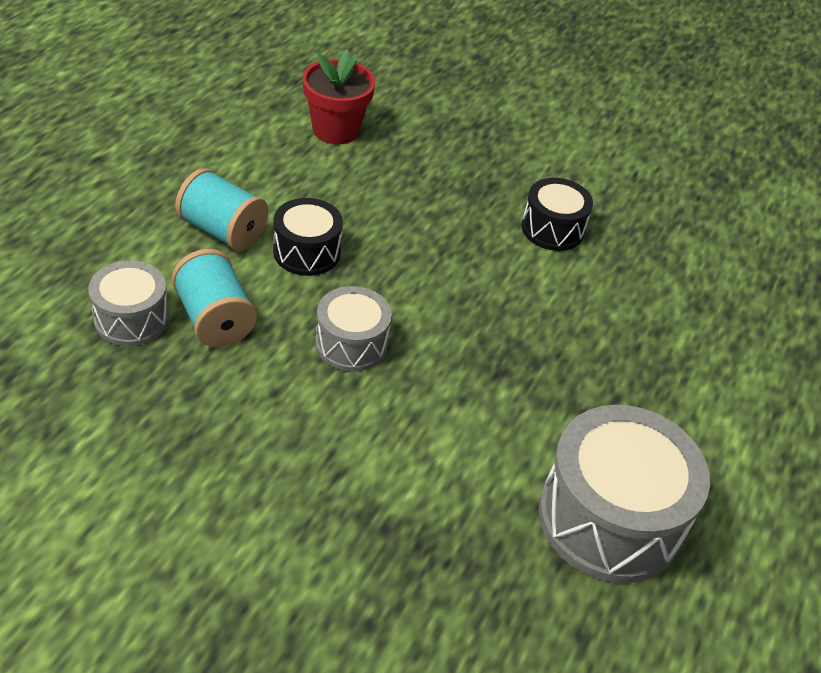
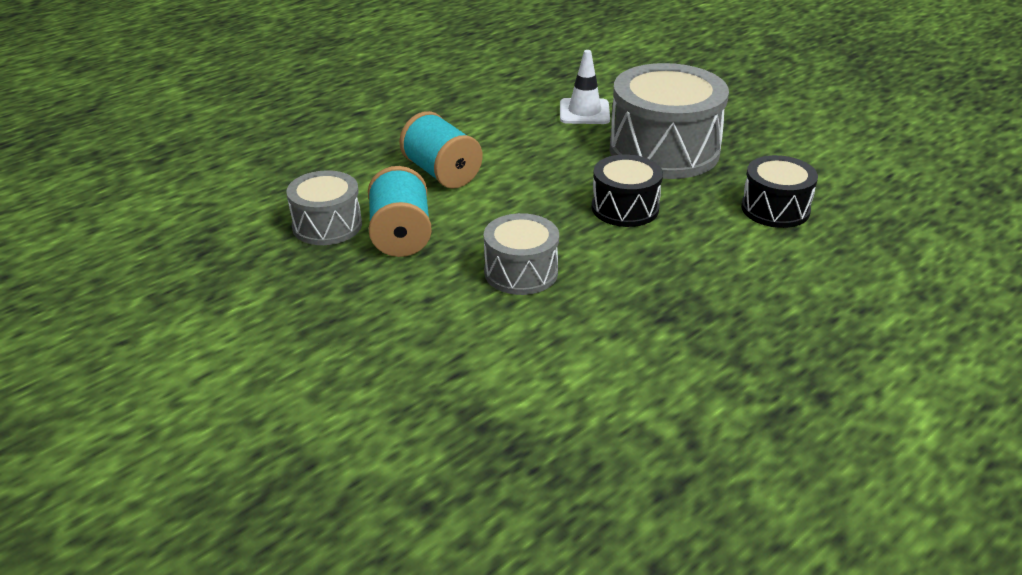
camera: 25 degrees right, 10 degrees down
(307, 252) = (512, 197): black drum -> black drum (625, 208)
(336, 130) = (584, 112): red flower pot -> white traffic cone
(610, 518) = (735, 466): grey drum -> grey drum (664, 150)

